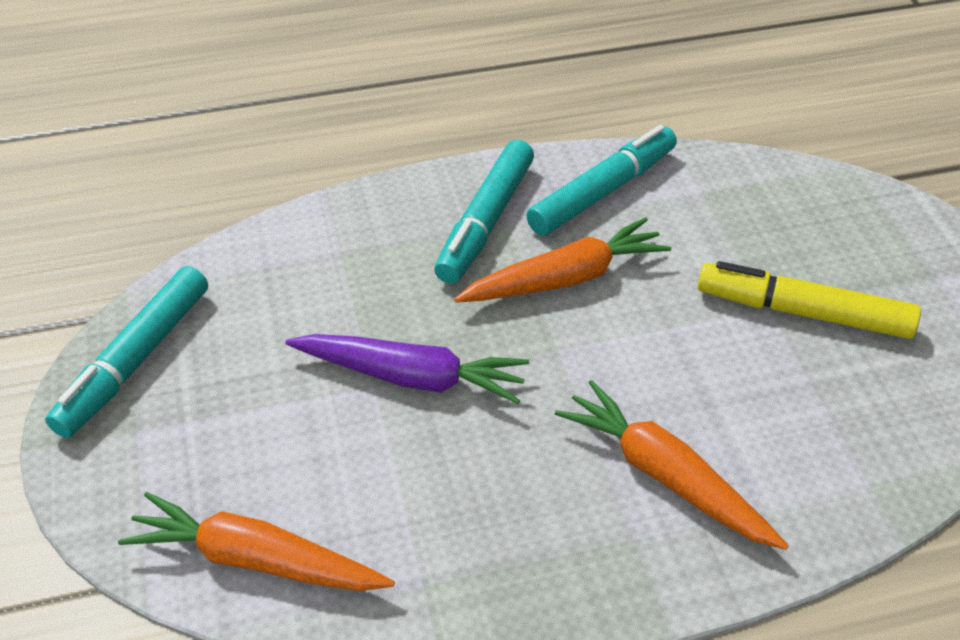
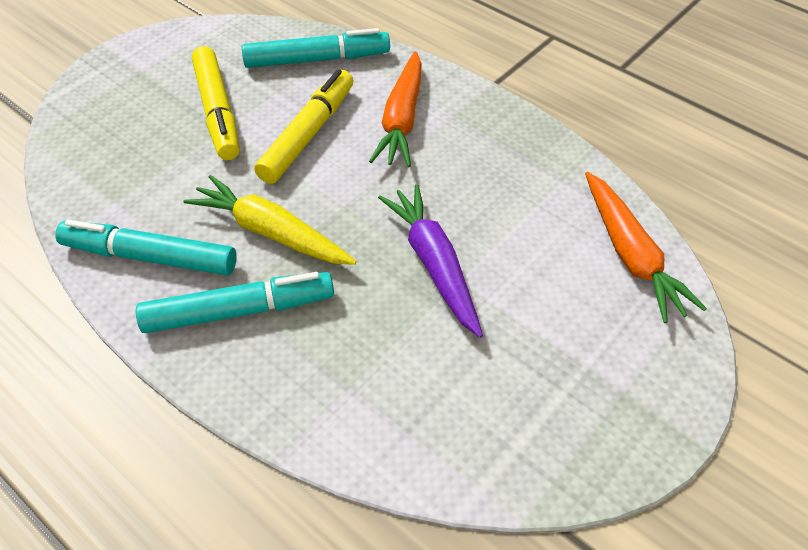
camera: 125 degrees left, 5 degrees up
(135, 361) = (577, 446): turquoise marker -> turquoise marker (317, 59)
(565, 278) = (271, 232): orange carrot -> yellow carrot
(702, 372) = (308, 134): none -> yellow marker

